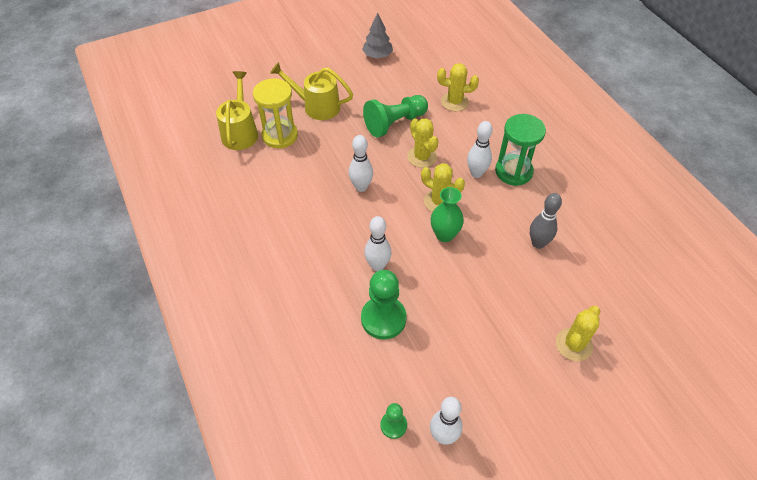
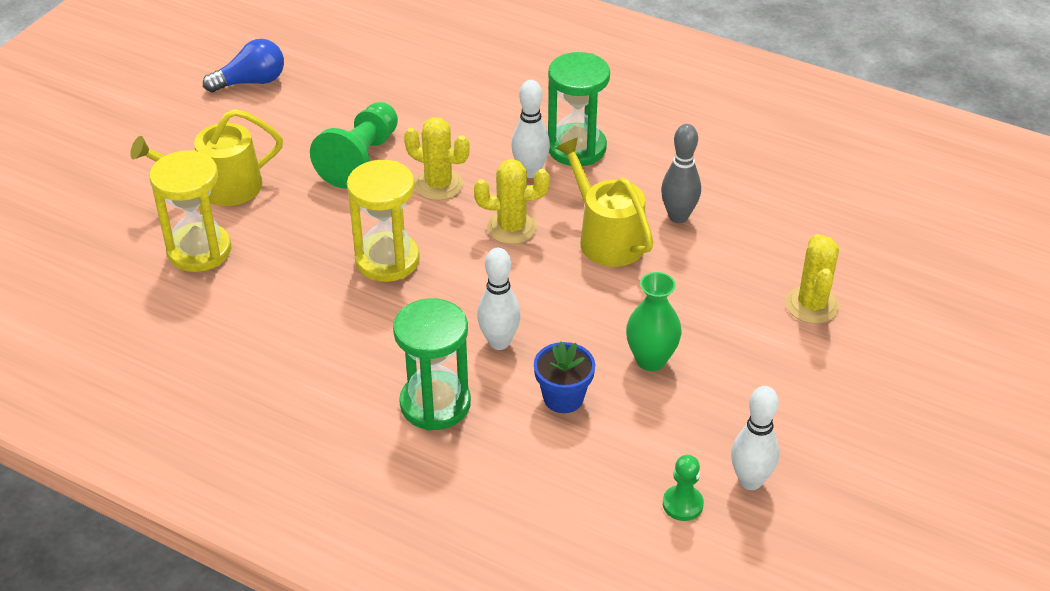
camera: 35 degrees left, 10 degrees down
(240, 132) = (129, 274): yellow watering can -> yellow watering can (606, 238)
(317, 283) = (435, 404): none -> green hourglass
(361, 187) = (387, 260): white bowling pin -> yellow hourglass
(377, 55) = (251, 82): grey tree -> blue light bulb
(383, 319) = (563, 398): green pawn -> blue flower pot
(444, 235) = (554, 263): green vase -> green vase (651, 360)
(454, 102) = (422, 97): yellow cactus -> none

